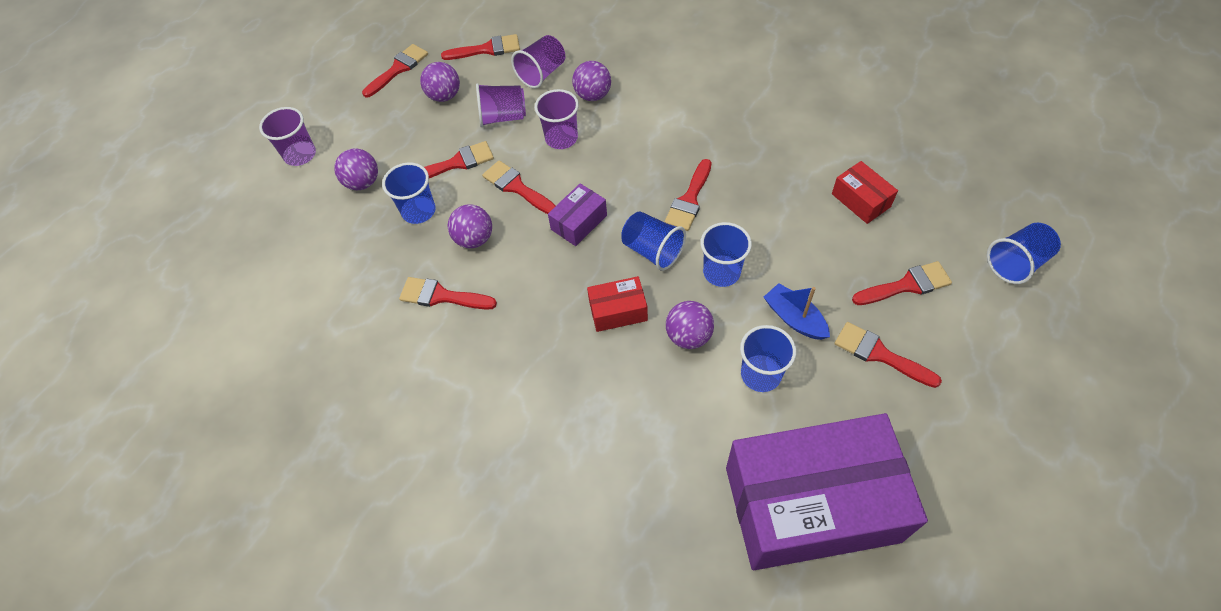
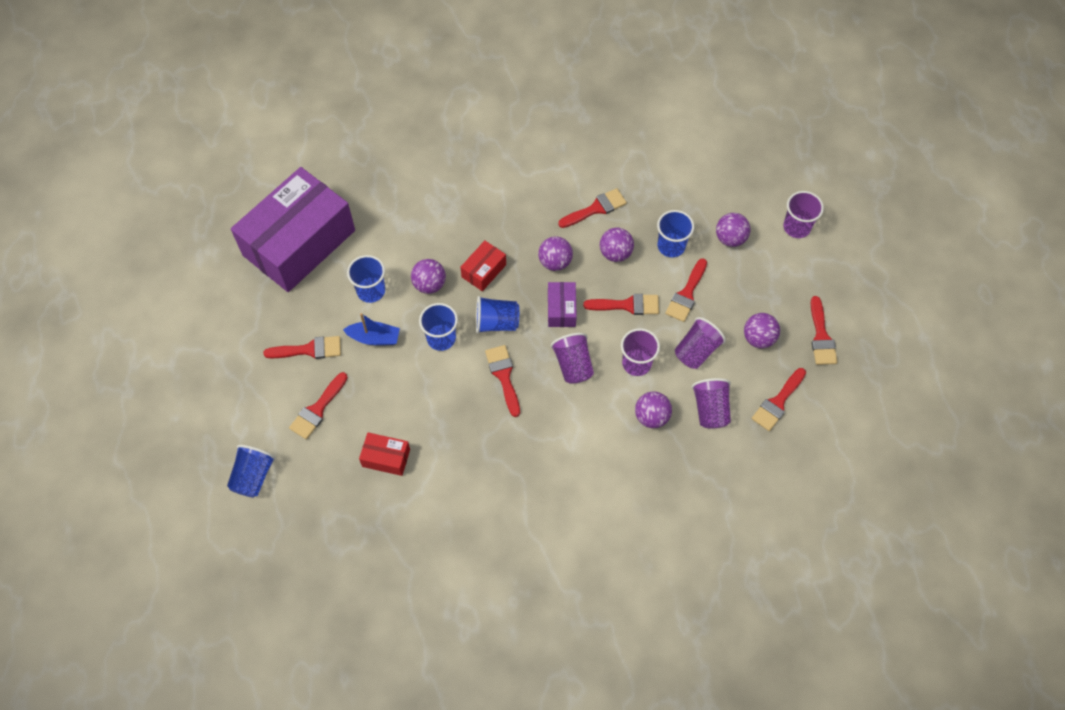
camera: 135 degrees right, 5 degrees up
(539, 270) = (555, 262): none -> purple ball
(617, 170) = (573, 365): none -> purple cup

